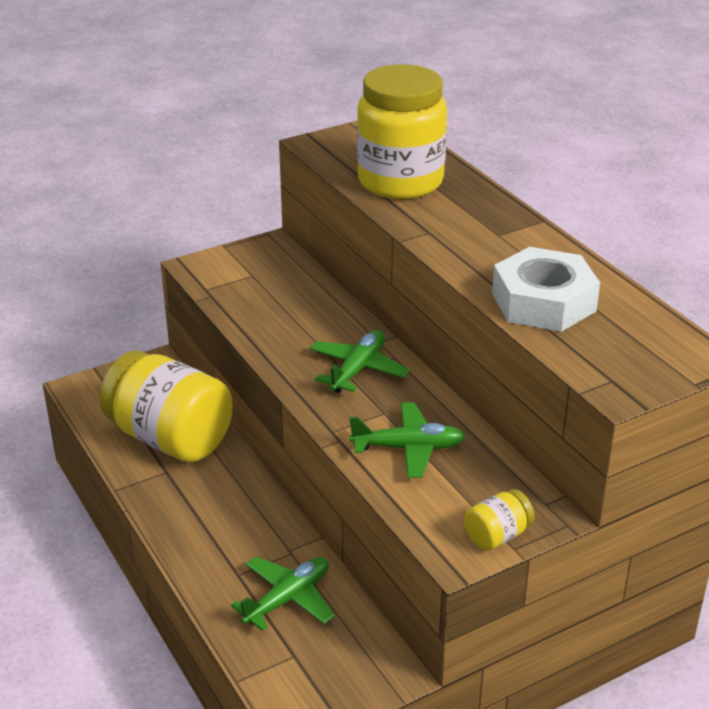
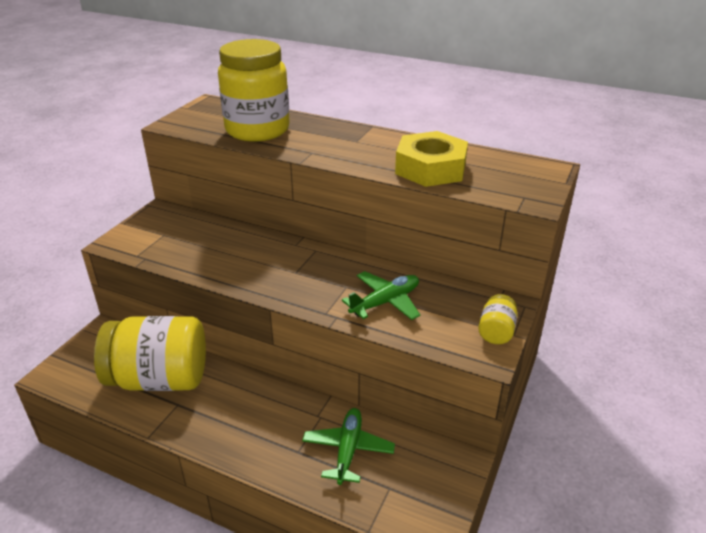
camera: 35 degrees left, 0 degrees up
(358, 369) = (300, 267): green plane -> none
(543, 302) = (430, 168): white nut -> yellow nut

